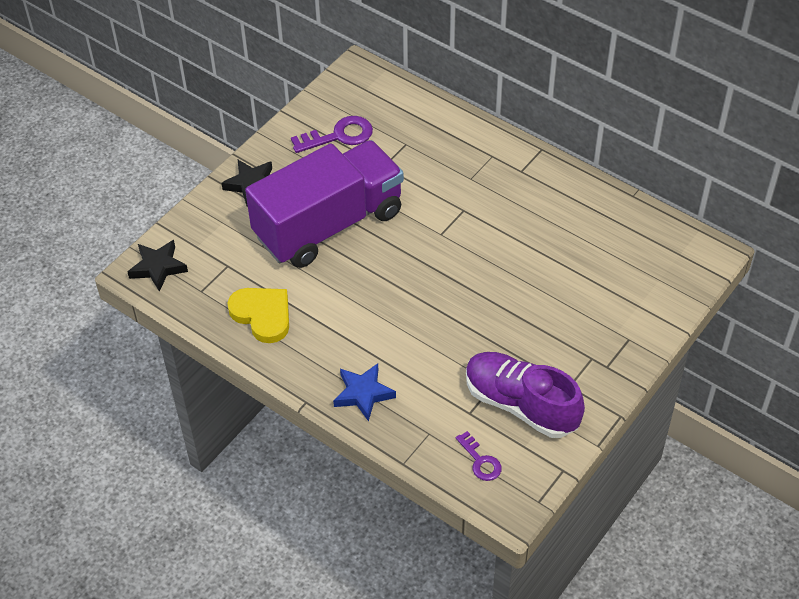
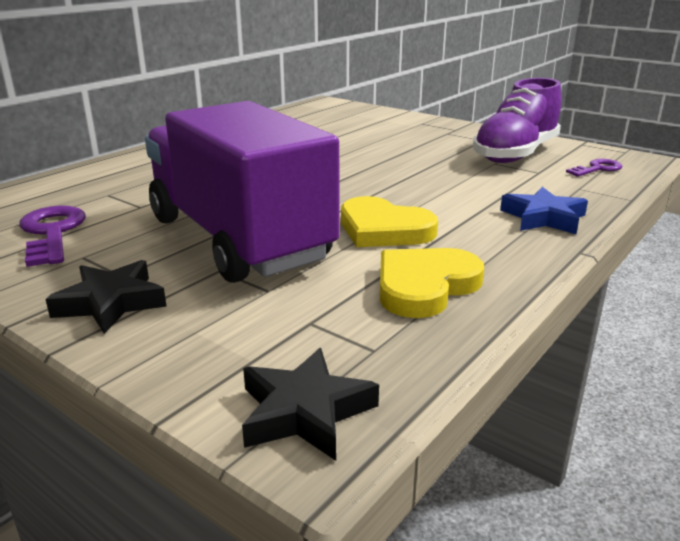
camera: 90 degrees left, 25 degrees down
(343, 298) = (383, 229): none -> yellow heart

